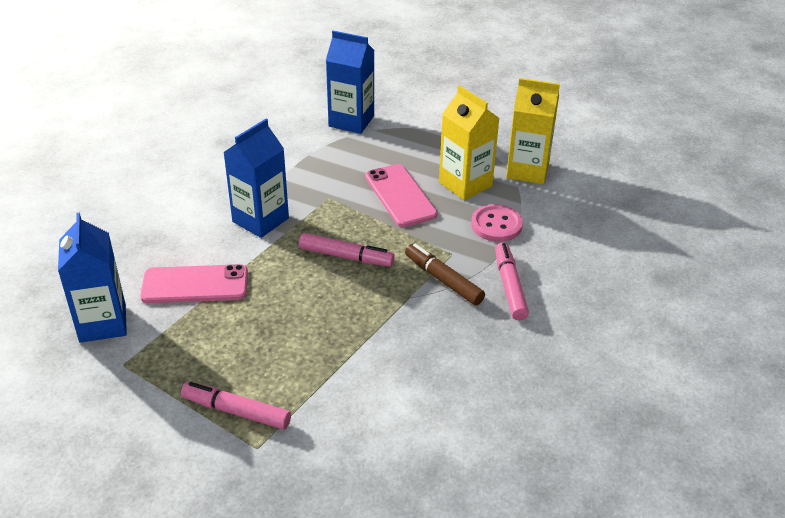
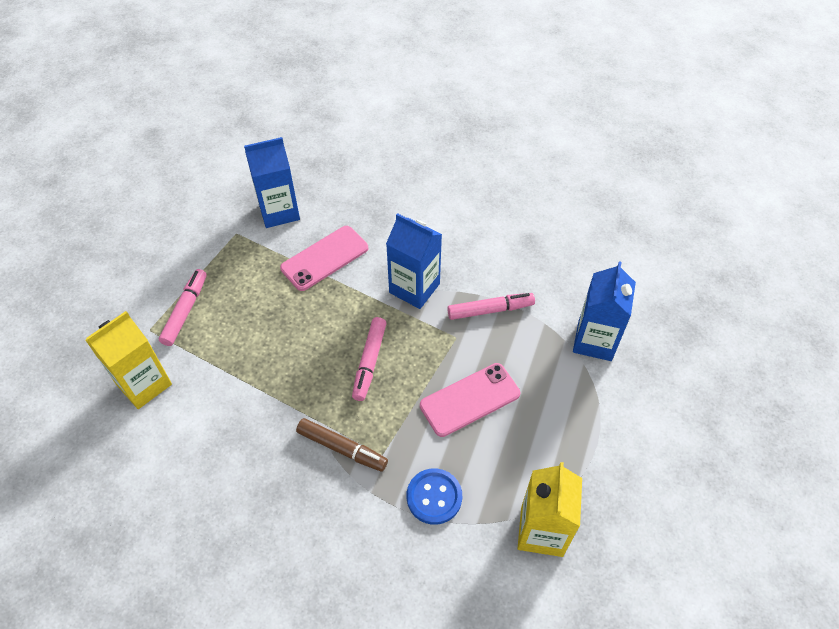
camera: 85 degrees right, 15 degrees up
(195, 285) = (324, 258): pink phone -> pink phone turned 60 degrees clockwise
(443, 280) = (342, 448): brown marker -> brown marker turned 75 degrees clockwise
(465, 184) = (501, 462): yellow carton -> yellow carton (144, 384)
(496, 225) = (434, 497): pink button -> blue button
(509, 286) = (336, 512): pink marker -> pink marker (490, 310)

